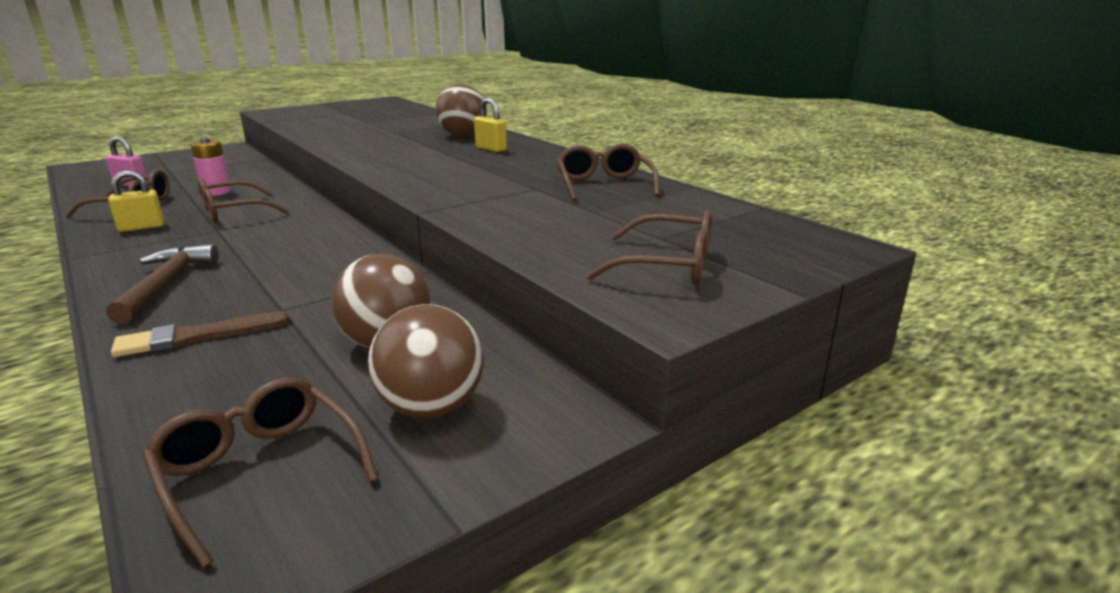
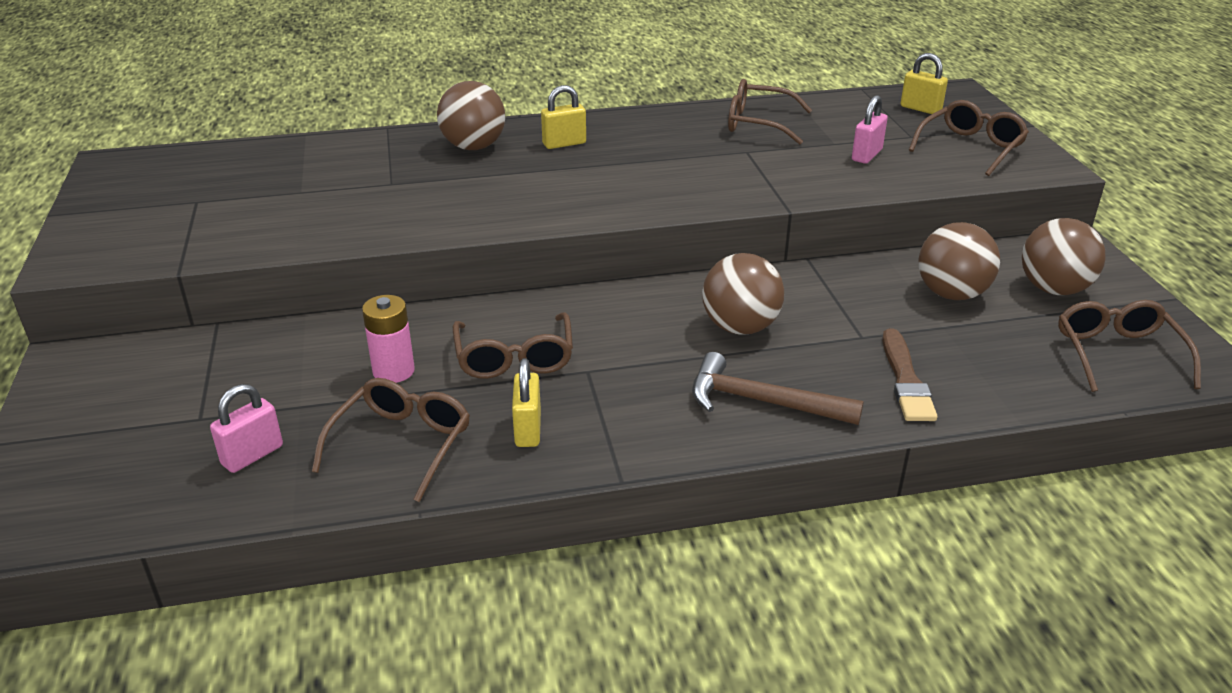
camera: 65 degrees left, 10 degrees up
(260, 472) = (1117, 354): brown glasses -> brown glasses turned 105 degrees clockwise
(288, 262) = (740, 327): none -> brown ball
(580, 225) = (867, 155): none -> pink padlock
(750, 234) = (920, 109): none -> yellow padlock

